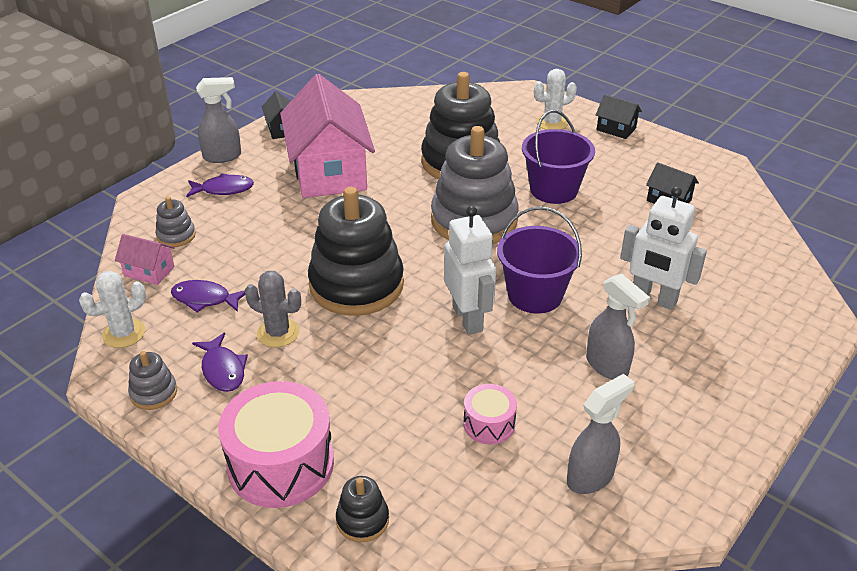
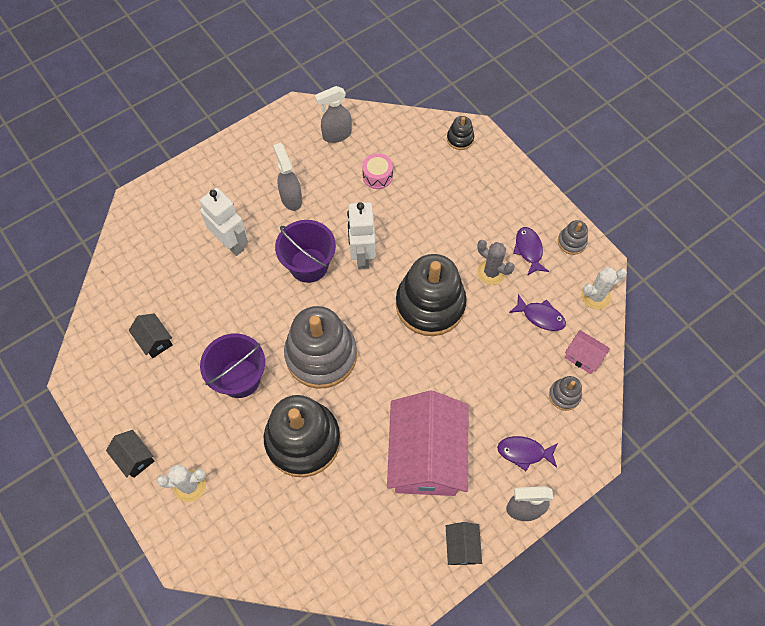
camera: 165 degrees left, 25 degrees up
(281, 464) = (498, 178): pink drum -> none

